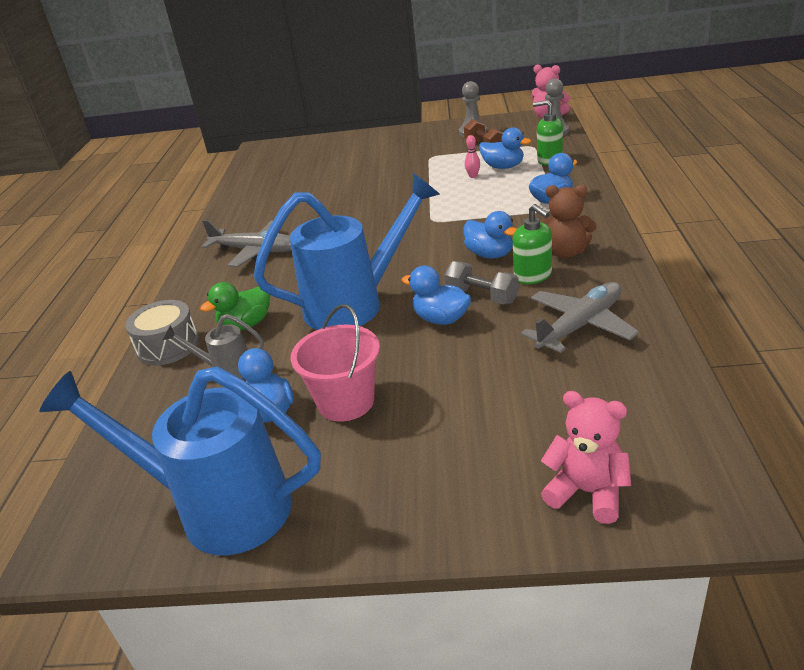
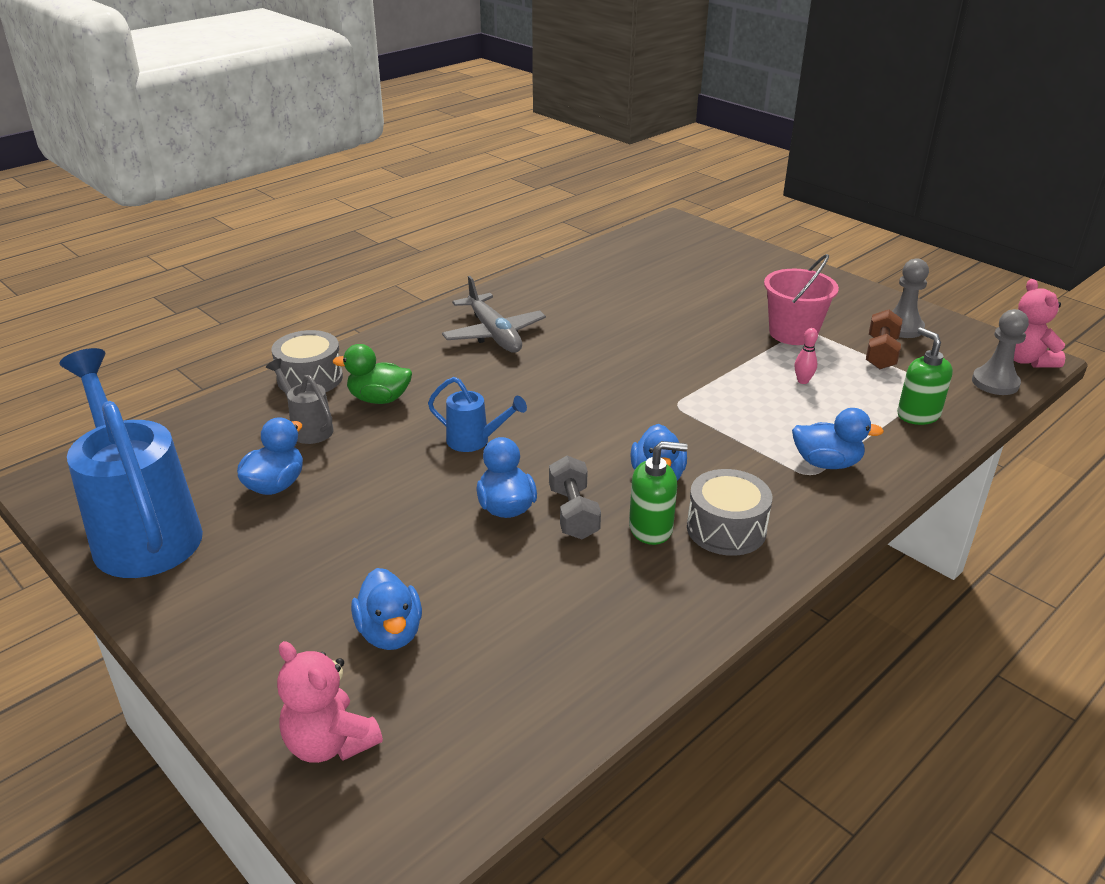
camera: 40 degrees right, 0 degrees up
(346, 402) = (326, 520): pink bucket -> pink bucket (793, 333)
(356, 304) = (475, 441): blue watering can -> blue watering can, size x0.46
(503, 167) = (853, 390): blue duck -> blue duck (390, 633)
(533, 276) = (651, 528): green soap dispenser -> green soap dispenser turned 105 degrees counterclockwise
(565, 252) = (726, 529): brown teddy bear -> grey drum
(580, 326) = (594, 609): grey plane -> none
(587, 492) = (330, 743): pink teddy bear -> pink teddy bear turned 150 degrees clockwise

